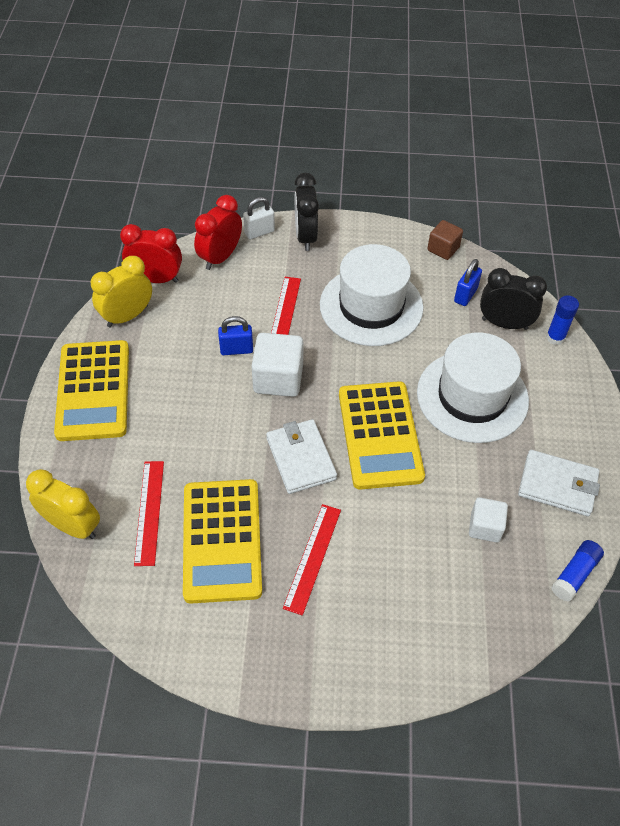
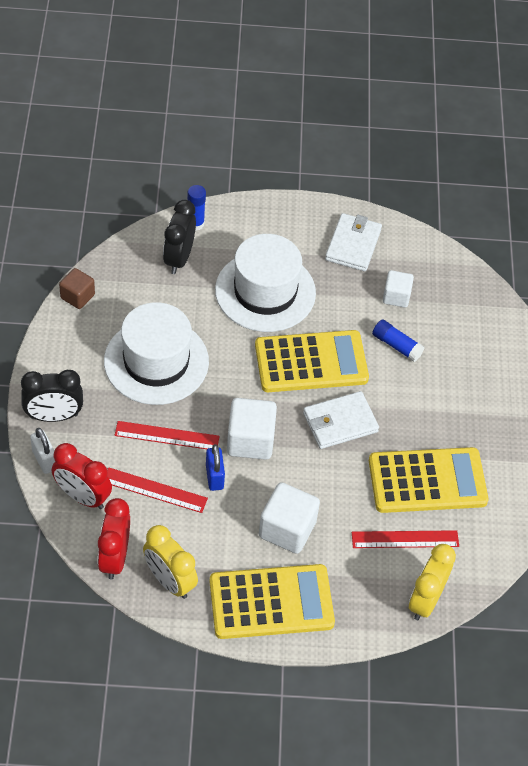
camera: 95 degrees left, 0 degrees up
(172, 406) = (287, 529): none -> white cube
(313, 558) = (436, 415): red ruler -> red ruler (154, 490)
(465, 295) = (142, 284): blue padlock -> none
(575, 574) = (431, 246): blue glue stick -> blue glue stick (396, 345)

